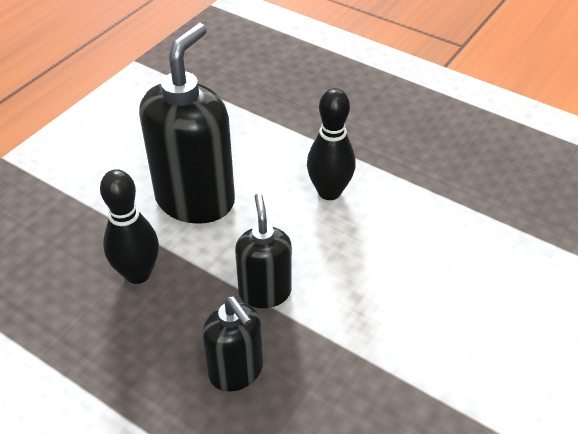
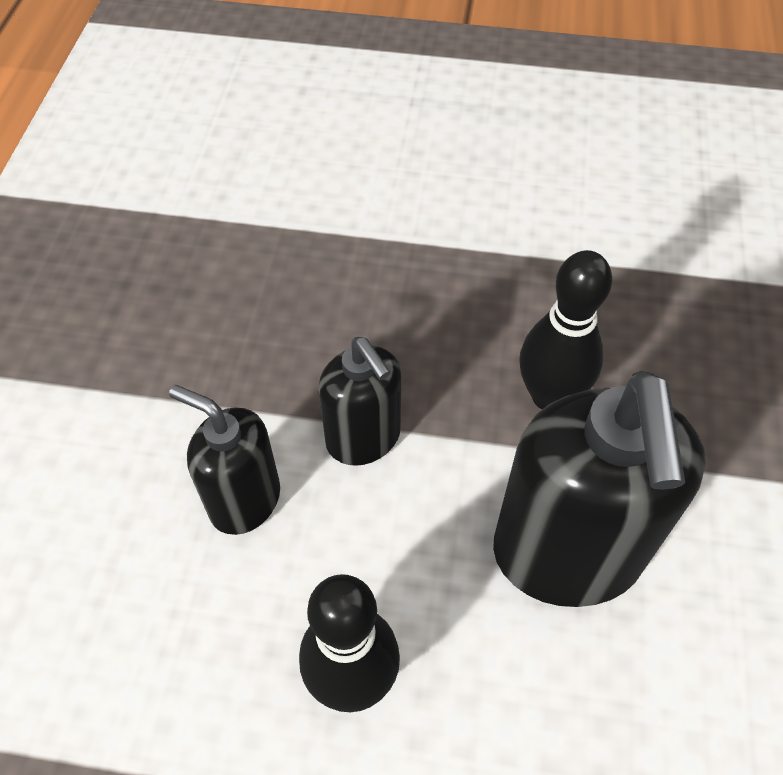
camera: 155 degrees right, 10 degrees up
(236, 371) = (343, 327): black soap dispenser -> black soap dispenser (244, 500)

